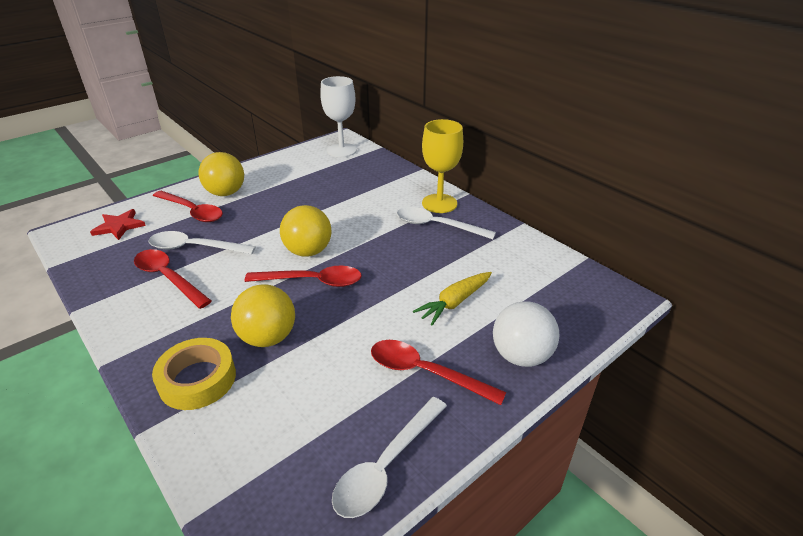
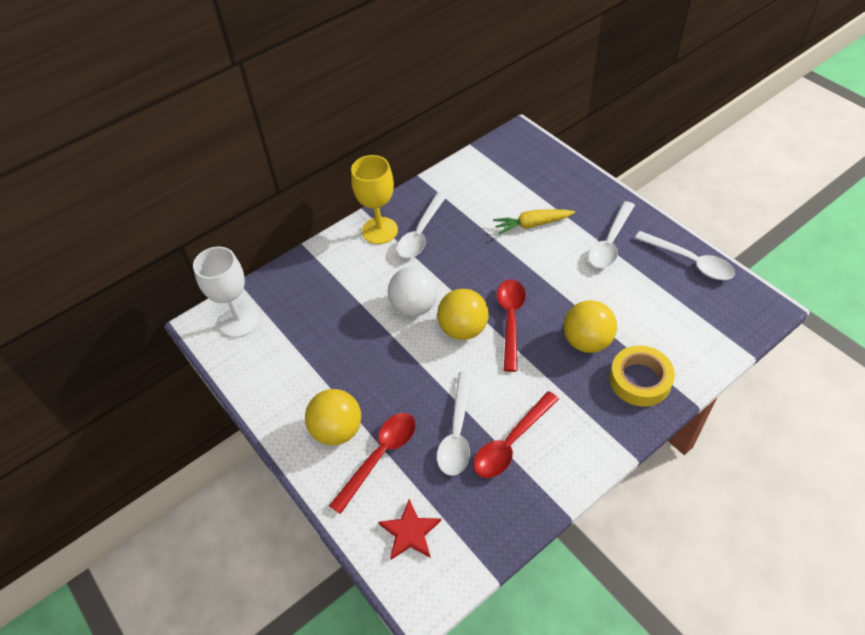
camera: 85 degrees left, 15 degrees up
(425, 372) = (610, 242): red spoon -> white spoon
(455, 302) = (532, 224): yellow carrot -> yellow carrot turned 120 degrees clockwise
(521, 356) = (586, 193): white ball -> white ball (414, 306)

